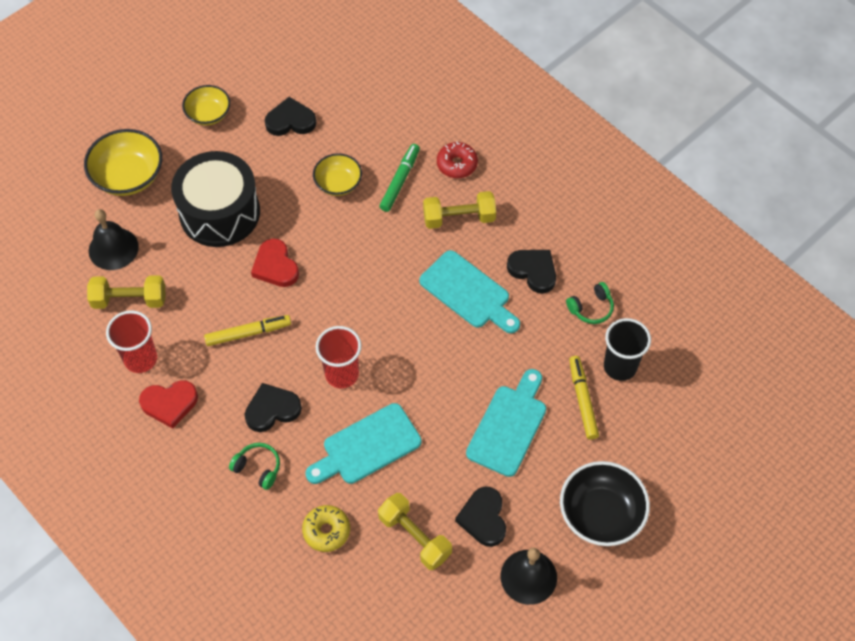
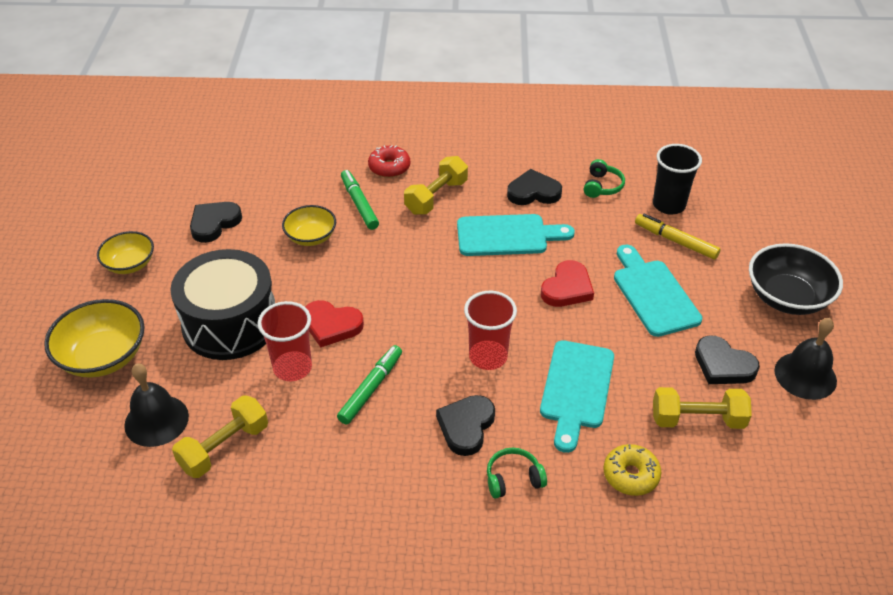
camera: 45 degrees left, 15 degrees down
(140, 359) = (295, 484): red cup -> red cup (292, 368)
(169, 404) = (369, 497): red heart -> red heart (567, 288)
(248, 333) = (371, 388): yellow marker -> green marker

